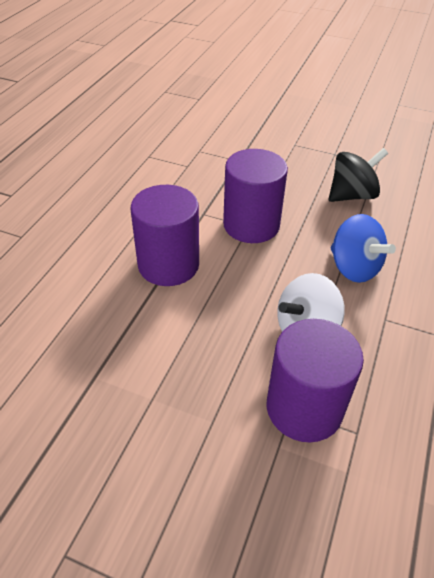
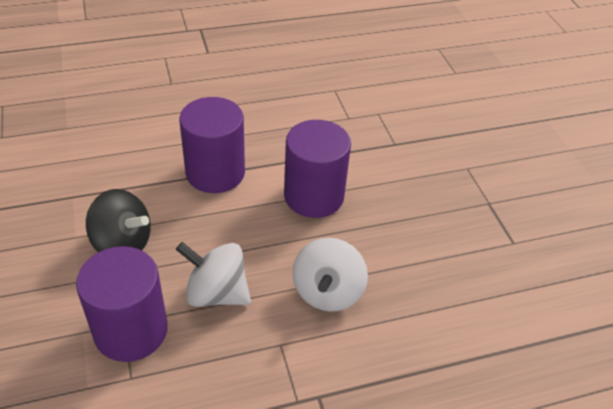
camera: 50 degrees right, 0 degrees up
(352, 195) = (435, 245): black spinning top -> black spinning top (122, 244)
(354, 268) = (327, 292): blue spinning top -> white spinning top

